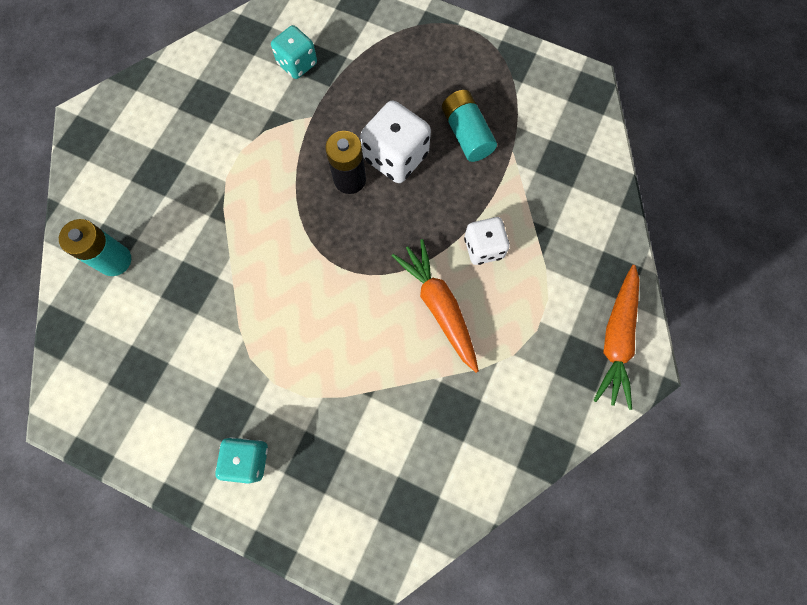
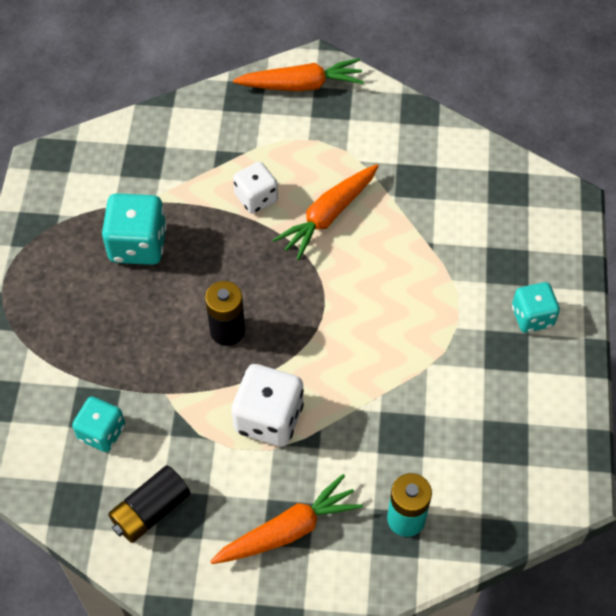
camera: 110 degrees left, 15 degrees down
(152, 169) = (288, 530): none -> orange carrot
(216, 80) = (151, 511): none -> black battery
(396, 157) = (186, 298): white dice -> white dice (268, 418)
(466, 134) = (138, 245): turquoise battery -> turquoise dice

